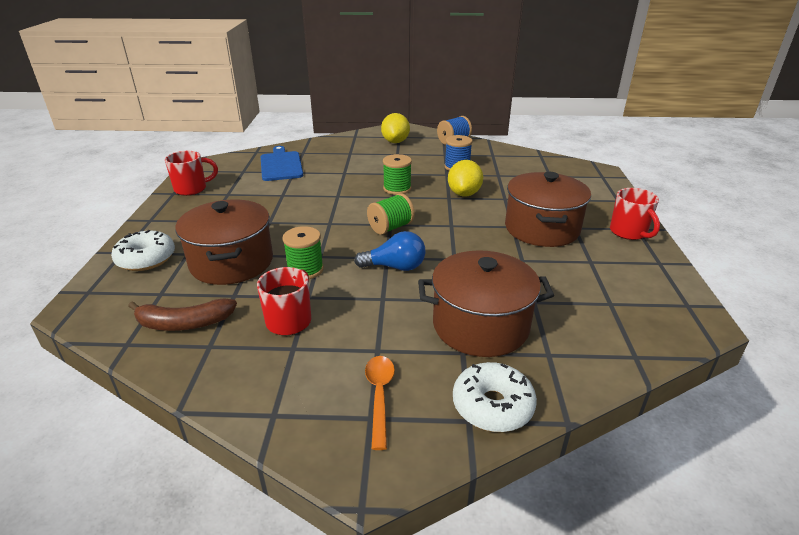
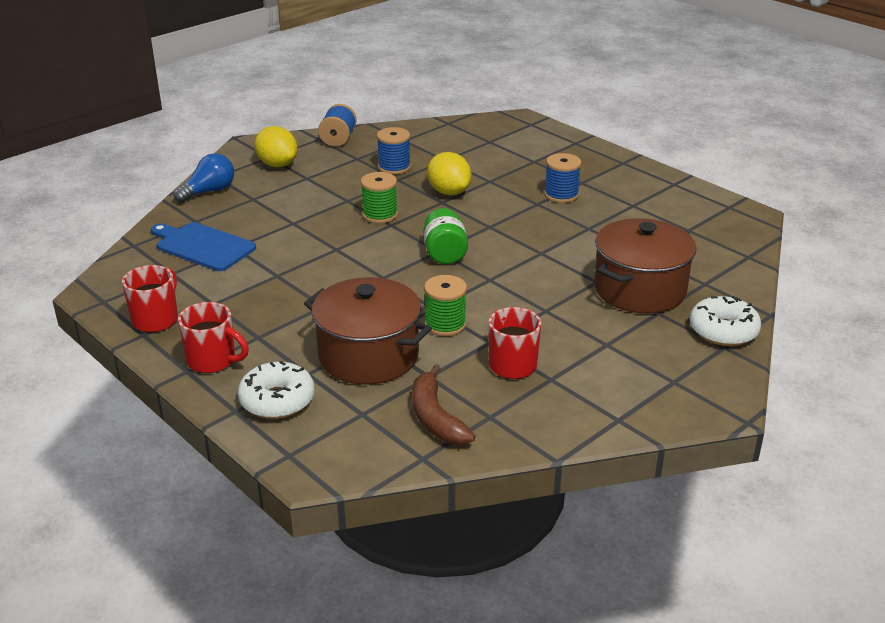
camera: 45 degrees left, 0 degrees up
(184, 323) = (435, 417): brown banana -> brown banana turned 120 degrees clockwise
(379, 396) = (657, 367): orange spoon -> none
(390, 227) = (445, 253): green spool -> green jar
(395, 267) = (510, 283): blue light bulb -> blue light bulb (209, 191)
(542, 229) = (561, 195): brown pot -> blue spool
(629, 232) = (623, 168): red mug -> red mug (213, 361)

